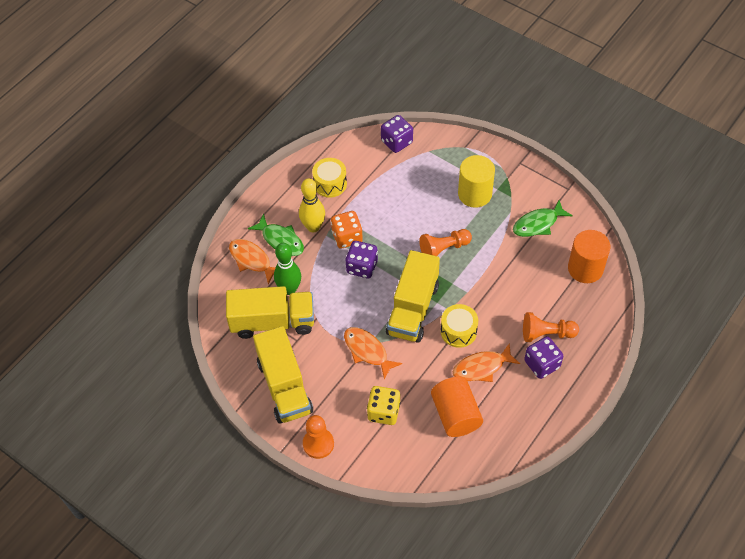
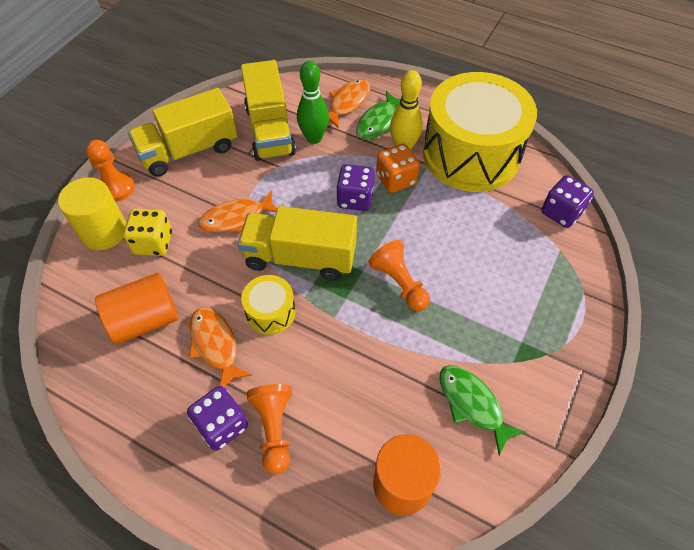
camera: 80 degrees right, 0 degrees up
(330, 184) = (471, 154): yellow drum -> yellow drum, size x2.34
(367, 351) = (236, 218): orange fish -> orange fish turned 150 degrees counterclockwise
(474, 194) = (503, 312): yellow cylinder -> yellow cylinder (104, 232)

